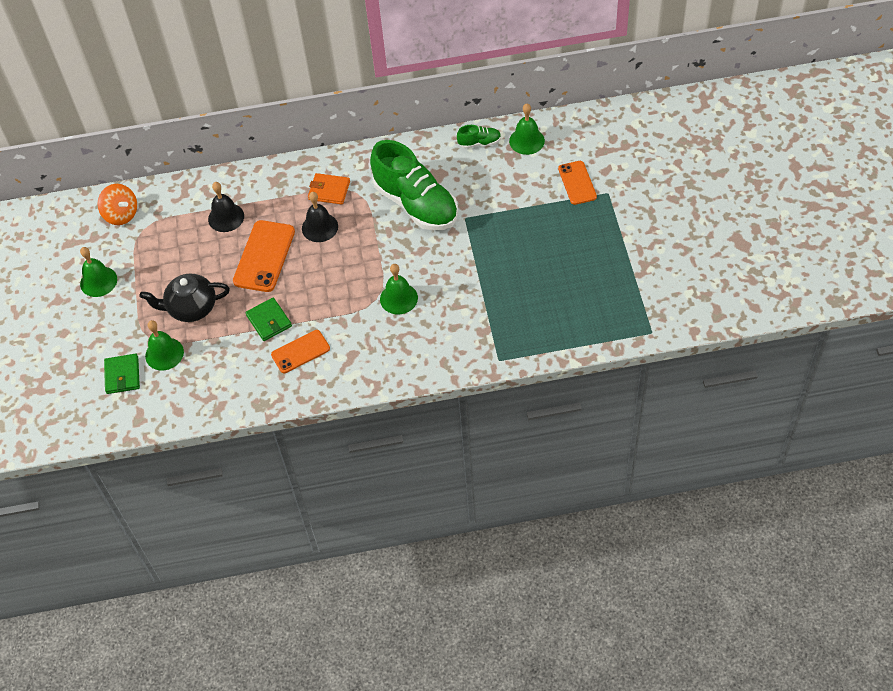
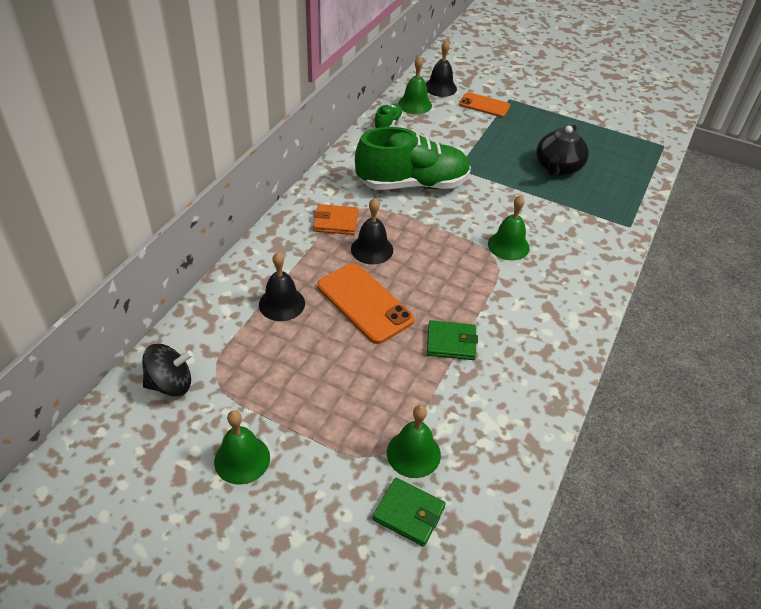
camera: 60 degrees left, 10 degrees down
(121, 214) = (171, 384): orange spinning top -> black spinning top
(191, 308) = (372, 394): black teapot -> black teapot (557, 168)
(300, 351) = (512, 340): orange phone -> none
(329, 190) = (335, 222): orange wallet -> orange wallet turned 45 degrees clockwise
(572, 140) = (440, 87): none -> black bell

